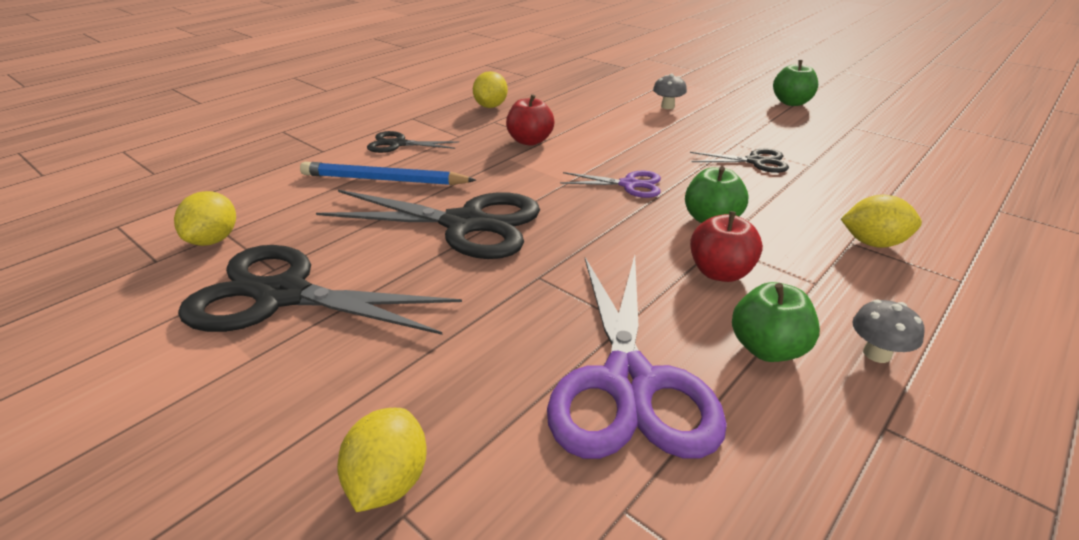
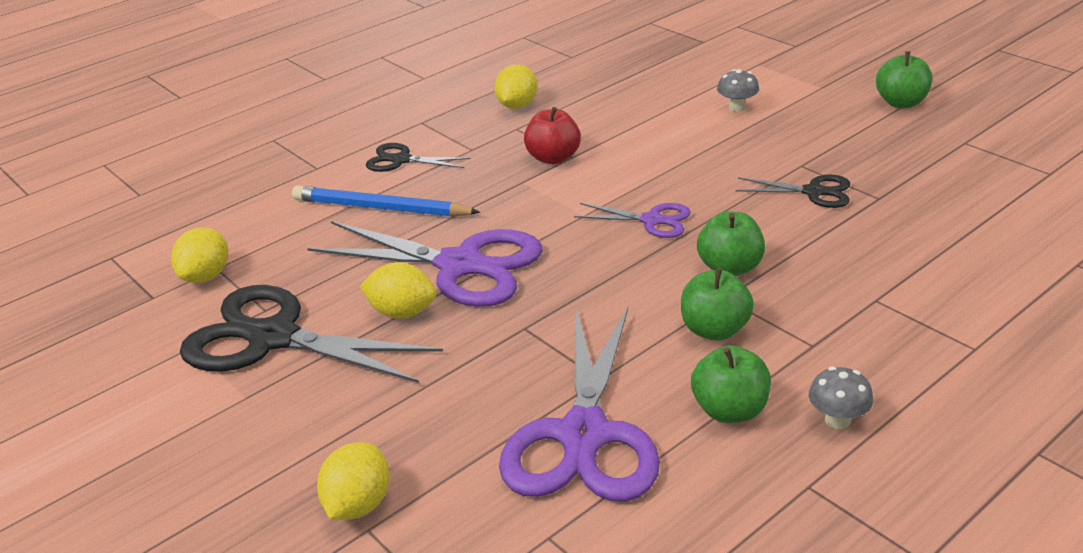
camera: 10 degrees right, 0 degrees up
(465, 224) = (460, 265): black scissors -> purple scissors
(720, 272) = (715, 330): red apple -> green apple
(873, 243) = (900, 301): yellow lemon -> yellow lemon (402, 312)

